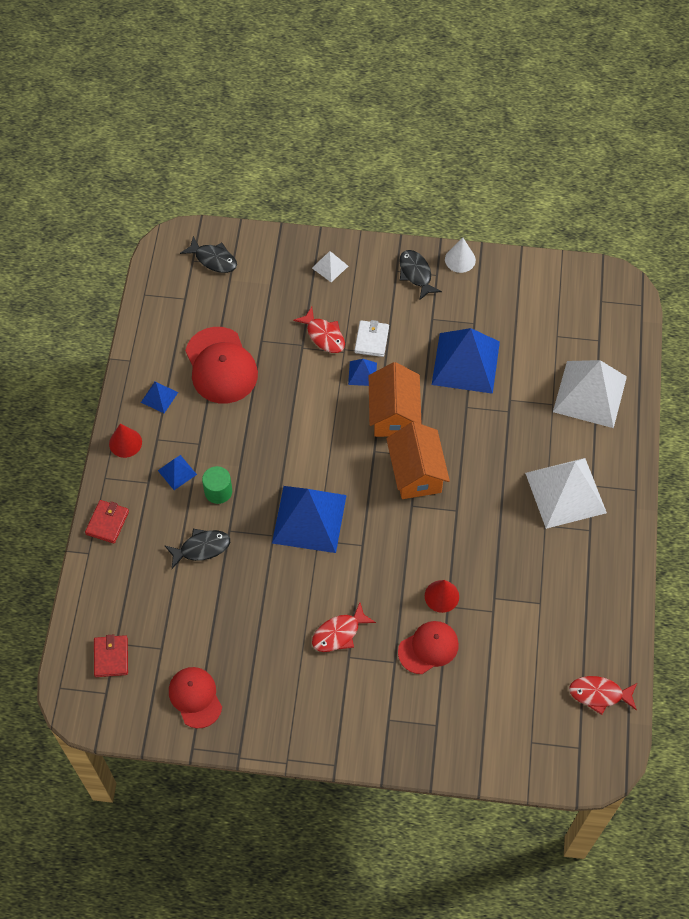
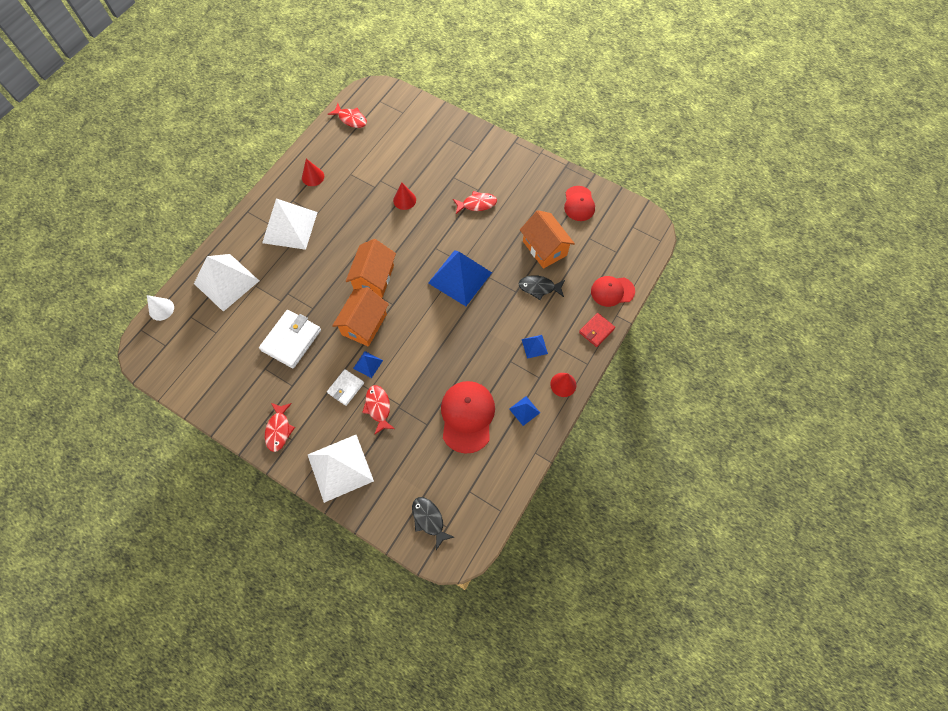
camera: 155 degrees left, 5 degrees up
(111, 657) = (622, 245): red wallet -> none
(216, 606) = (544, 248): none -> orange house
(218, 491) = (511, 320): green cylinder -> none
(330, 267) = (340, 467): white pyramid -> white pyramid, size x2.25
(416, 274) = (279, 429): black fish -> red fish
(428, 648) = (429, 176): red cap -> red cap (612, 291)
(460, 259) = (238, 427): white cone -> white cone (161, 309)
(466, 363) = (291, 340): blue pyramid -> white wallet
(587, 576) = (313, 177): none -> red cone

